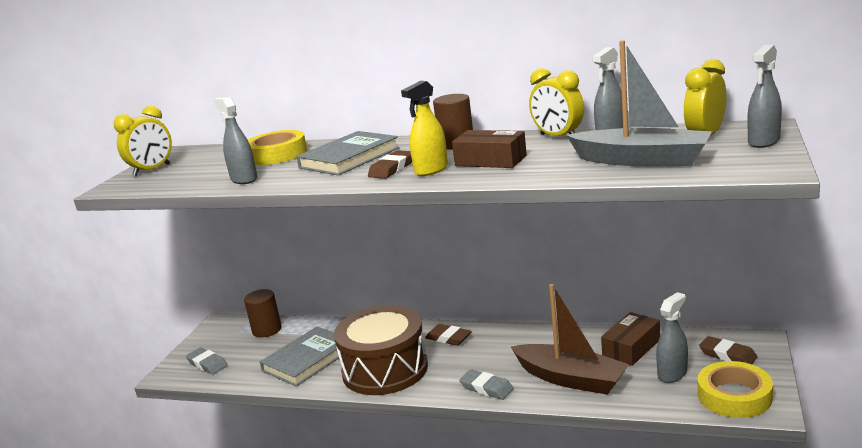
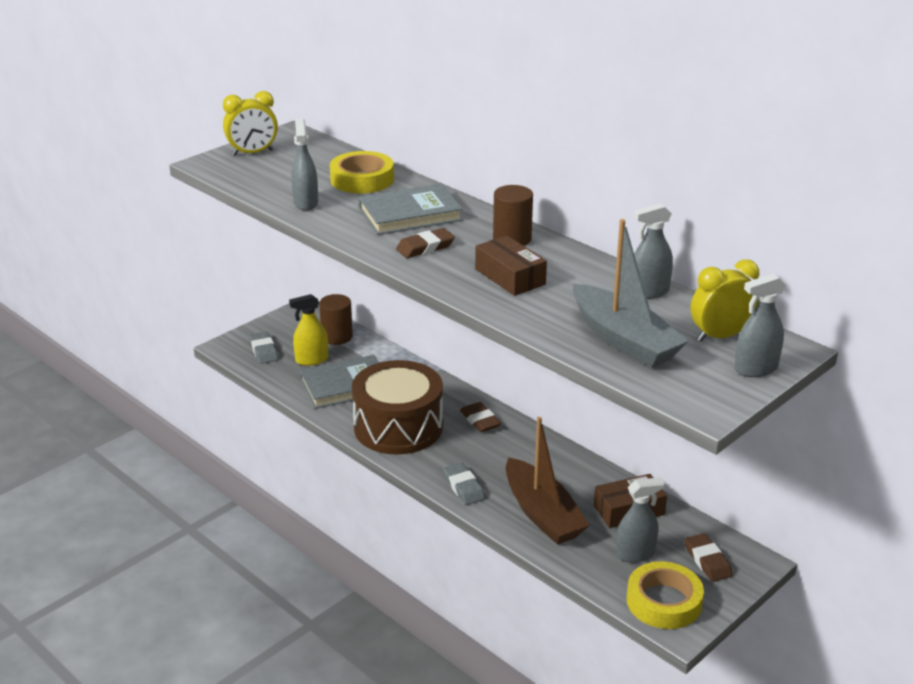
camera: 25 degrees right, 10 degrees up
(431, 170) = (451, 265): yellow spray bottle -> yellow spray bottle (311, 360)
(558, 137) = (603, 272): yellow clock -> none

